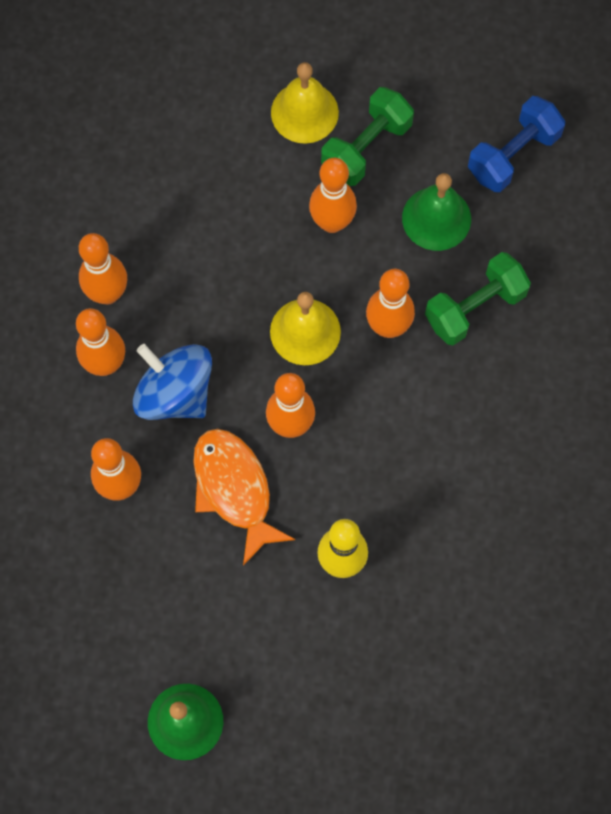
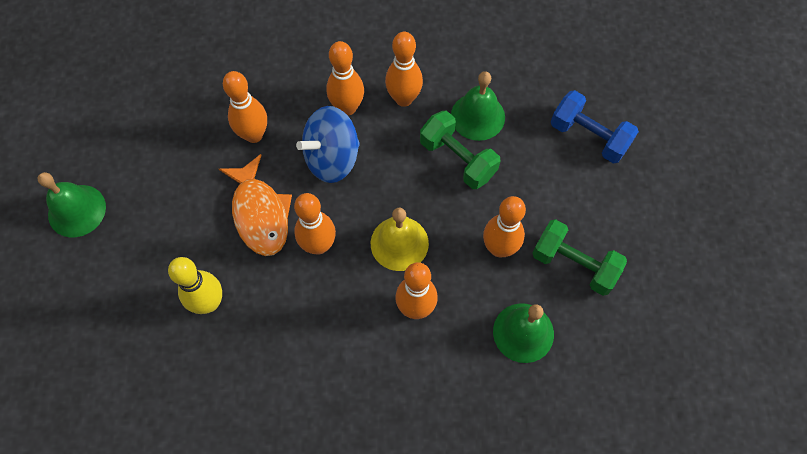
camera: 80 degrees right, 5 degrees down
(152, 211) = (477, 116): none -> green bell
(175, 393) = (332, 158): blue spinning top -> blue spinning top turned 150 degrees counterclockwise
(234, 489) = (260, 213): orange fish -> orange fish turned 105 degrees clockwise
(304, 112) = (592, 211): yellow bell -> none
(475, 307) = (447, 378): green dumbbell -> green dumbbell (458, 159)
(513, 155) = (601, 391): blue dumbbell -> blue dumbbell (589, 136)

